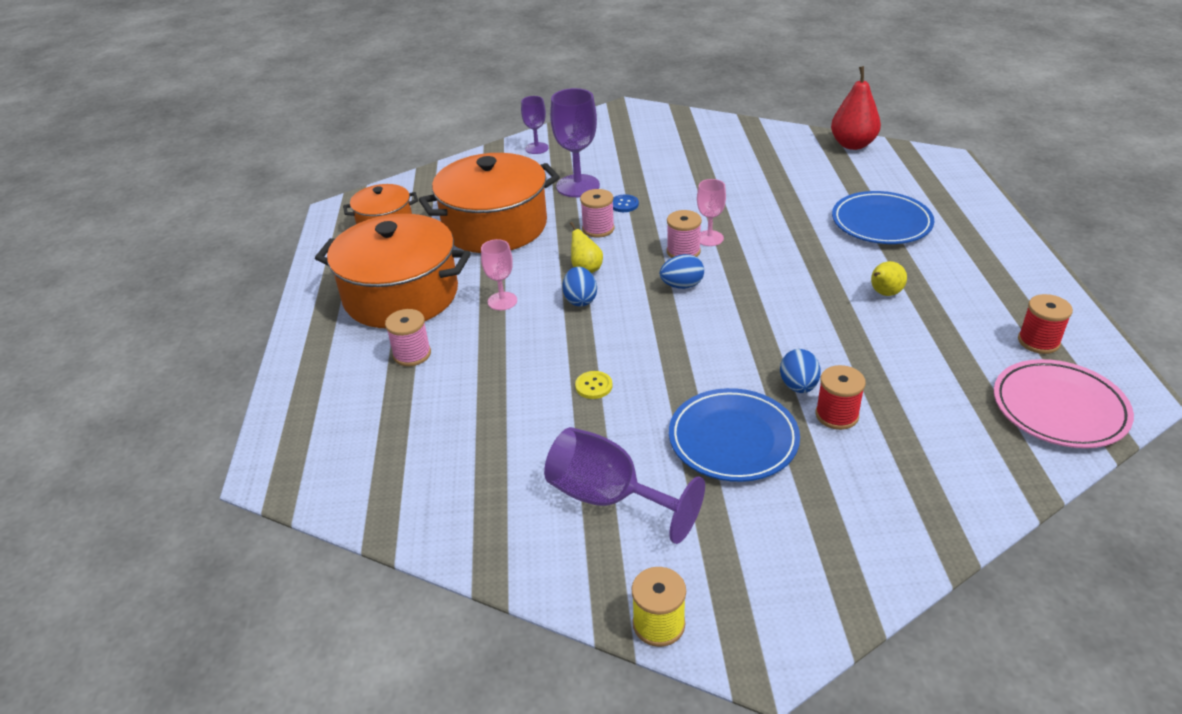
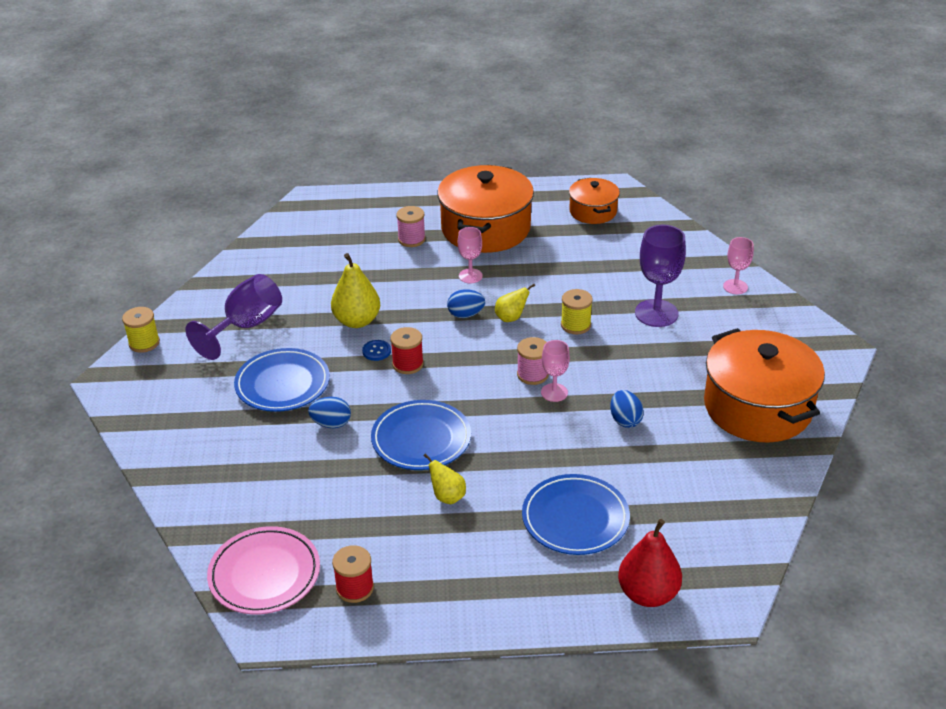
camera: 90 degrees right, 0 degrees up
(495, 226) = (584, 267): orange pot -> orange pot (758, 407)
(536, 148) = (735, 287): purple goblet -> pink goblet
(593, 386) = (357, 321): yellow button -> yellow pear
(598, 229) = (575, 325): pink spool -> yellow spool
(624, 204) = (619, 341): blue button -> blue button (376, 351)
(682, 285) = (478, 371): blue egg -> blue egg (625, 420)
(804, 316) = (421, 439): none -> blue plate
(837, 415) = (293, 440): red spool -> red spool (408, 364)
(853, 145) = (760, 527): red pear -> red pear (648, 594)

